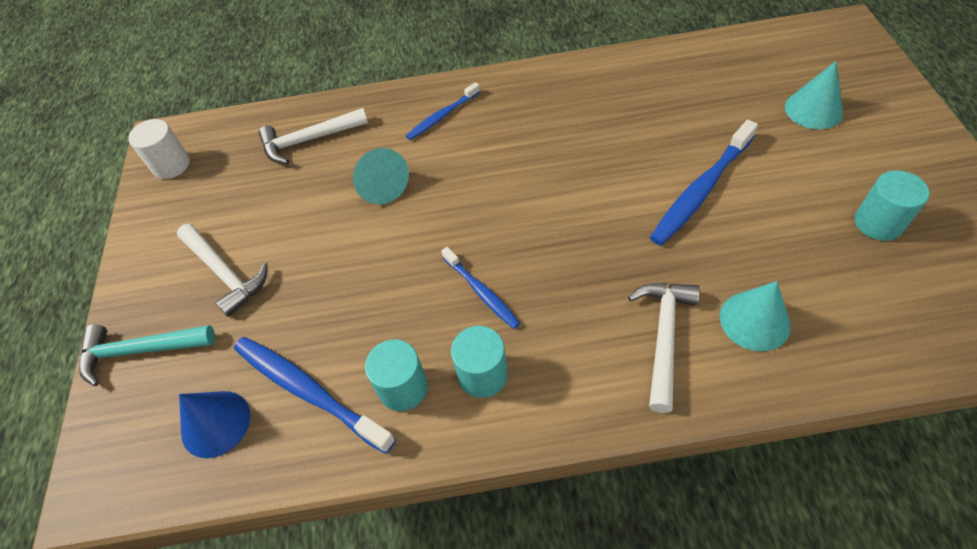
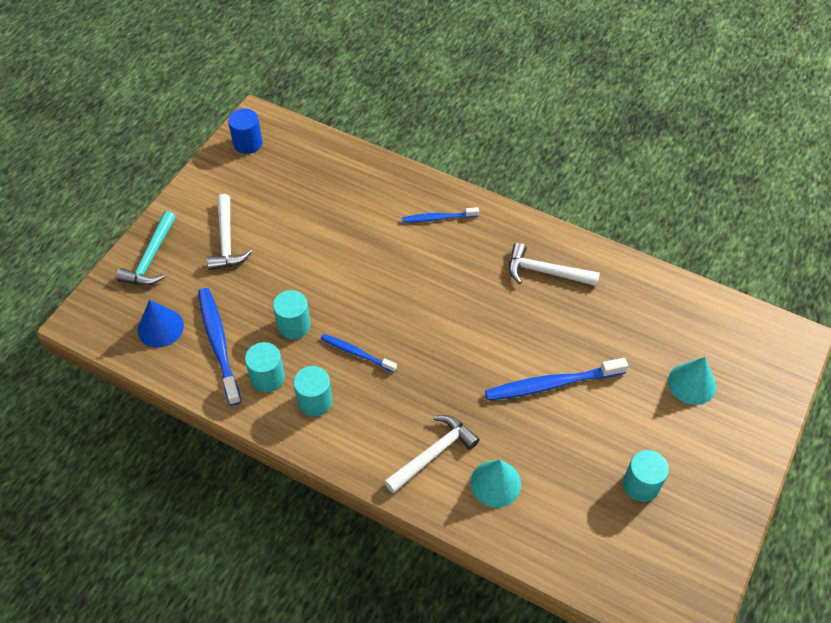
camera: 30 degrees right, 0 degrees up
(140, 351) = (151, 258): turquoise hammer -> turquoise hammer turned 105 degrees counterclockwise
(171, 165) = (248, 143): white cylinder -> blue cylinder
(309, 140) = (341, 180): white hammer -> white hammer (545, 272)
(381, 185) = (358, 243): turquoise cone -> none
(383, 310) = (294, 325): none -> turquoise cylinder
(481, 292) = (357, 353): blue toothbrush -> blue toothbrush turned 120 degrees clockwise

